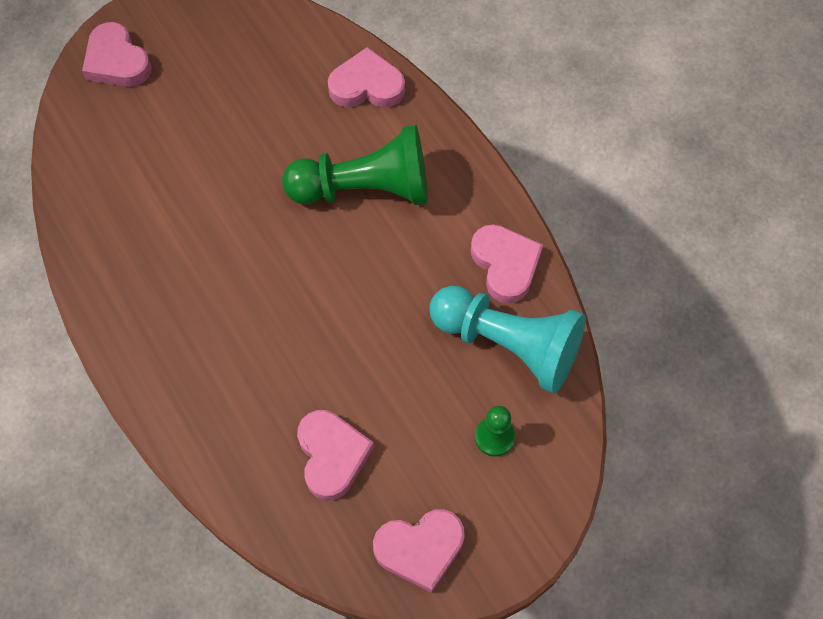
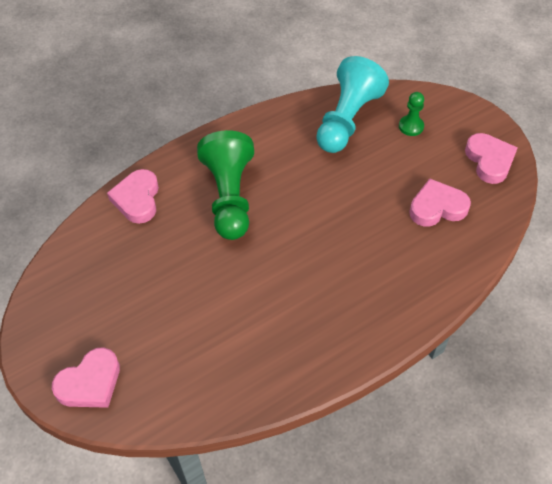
camera: 90 degrees left, 10 degrees down
(505, 265) = (290, 121): pink heart -> none

